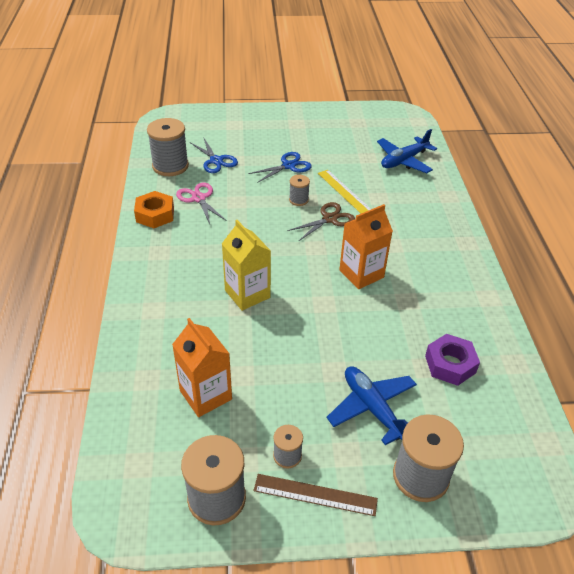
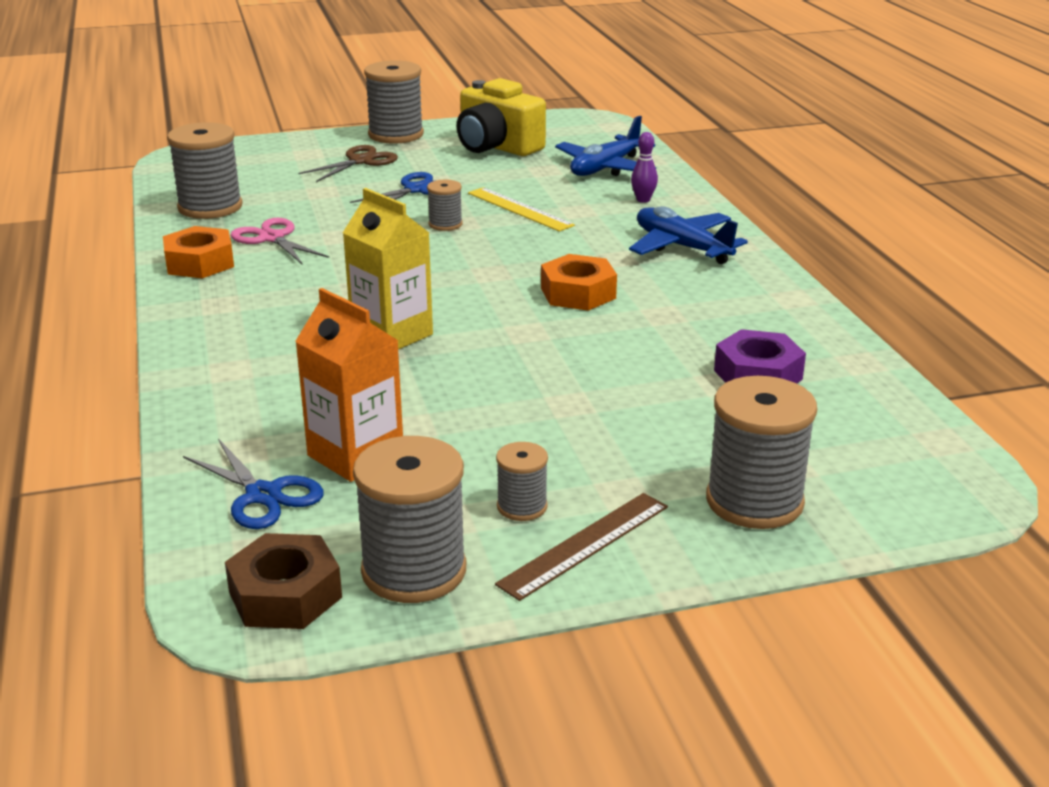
camera: 10 degrees left, 15 degrees down
(144, 504) = (285, 595): none -> brown nut
(216, 160) = (289, 194): blue scissors -> blue scissors (263, 495)
(288, 114) = (396, 135): none -> grey spool
(315, 494) = (585, 544): brown ruler -> brown ruler turned 45 degrees counterclockwise
(329, 219) = (504, 240): brown scissors -> brown scissors (360, 161)
(344, 132) = (497, 147): none -> yellow camera
(361, 274) = (578, 293): orange carton -> orange nut
(372, 408) = (647, 436): blue plane -> blue plane (682, 247)
(419, 193) = (643, 200): none -> purple bowling pin

